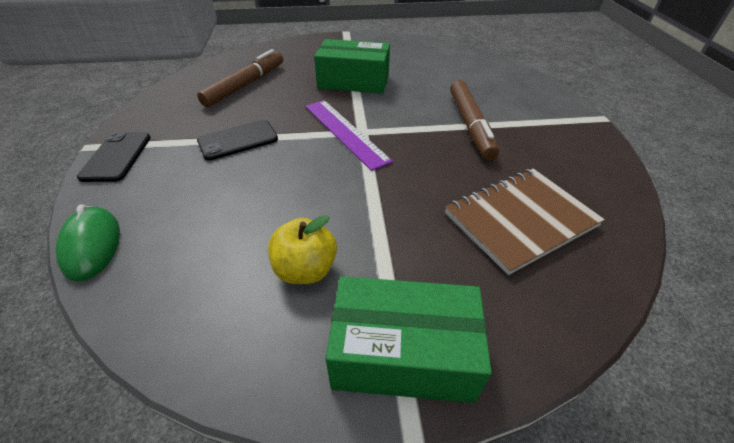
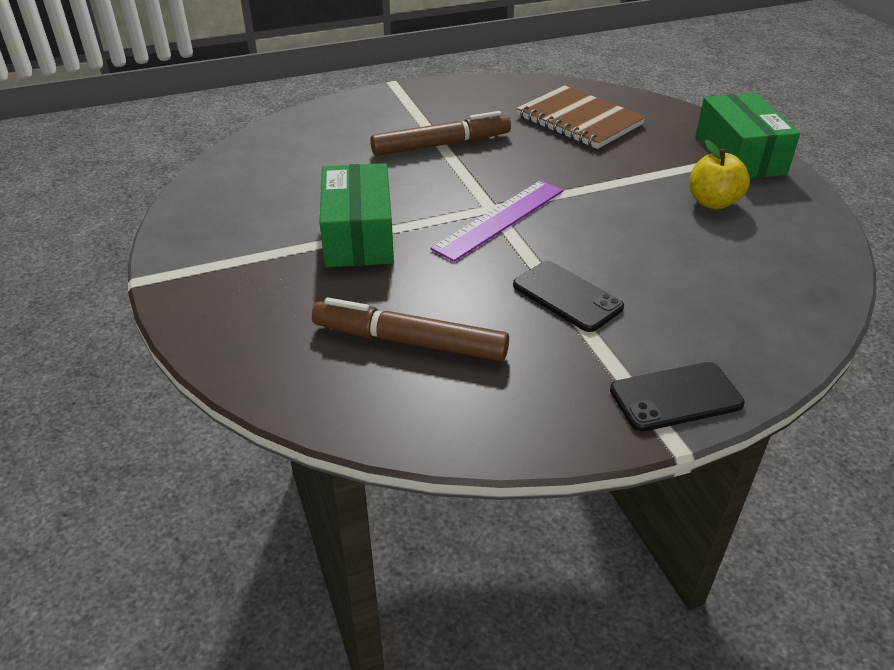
camera: 105 degrees left, 5 degrees down
(92, 245) = (806, 333): green mouse -> none

